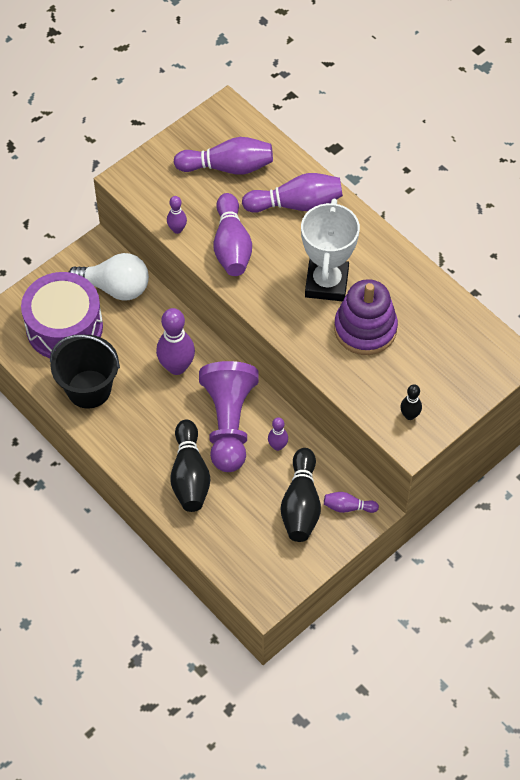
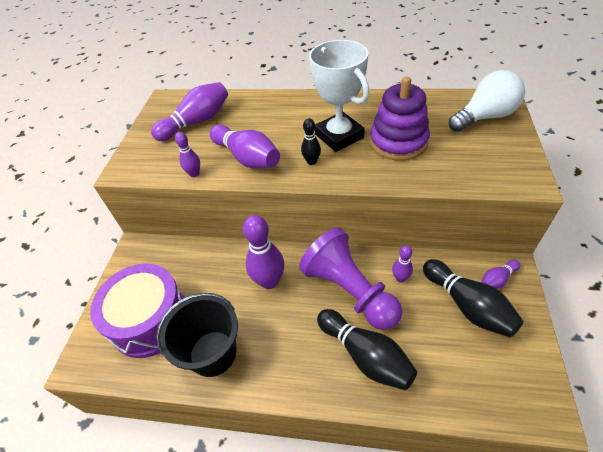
camera: 35 degrees left, 10 degrees down
(115, 287) = (171, 263): white light bulb -> white light bulb (484, 117)
(296, 204) = (266, 112): purple bowling pin -> none
(409, 415) = (500, 167): black bowling pin -> black bowling pin (311, 161)

